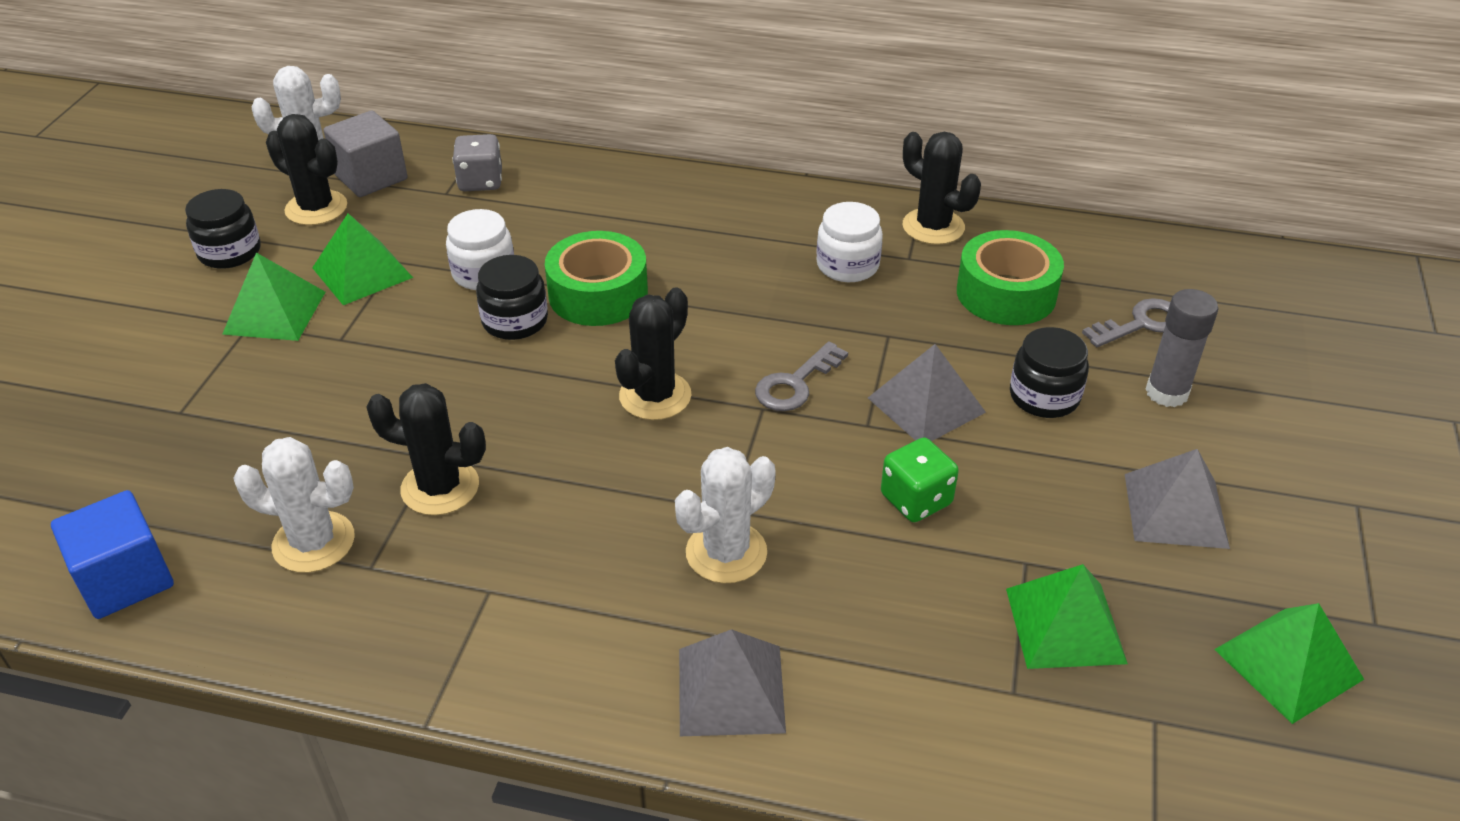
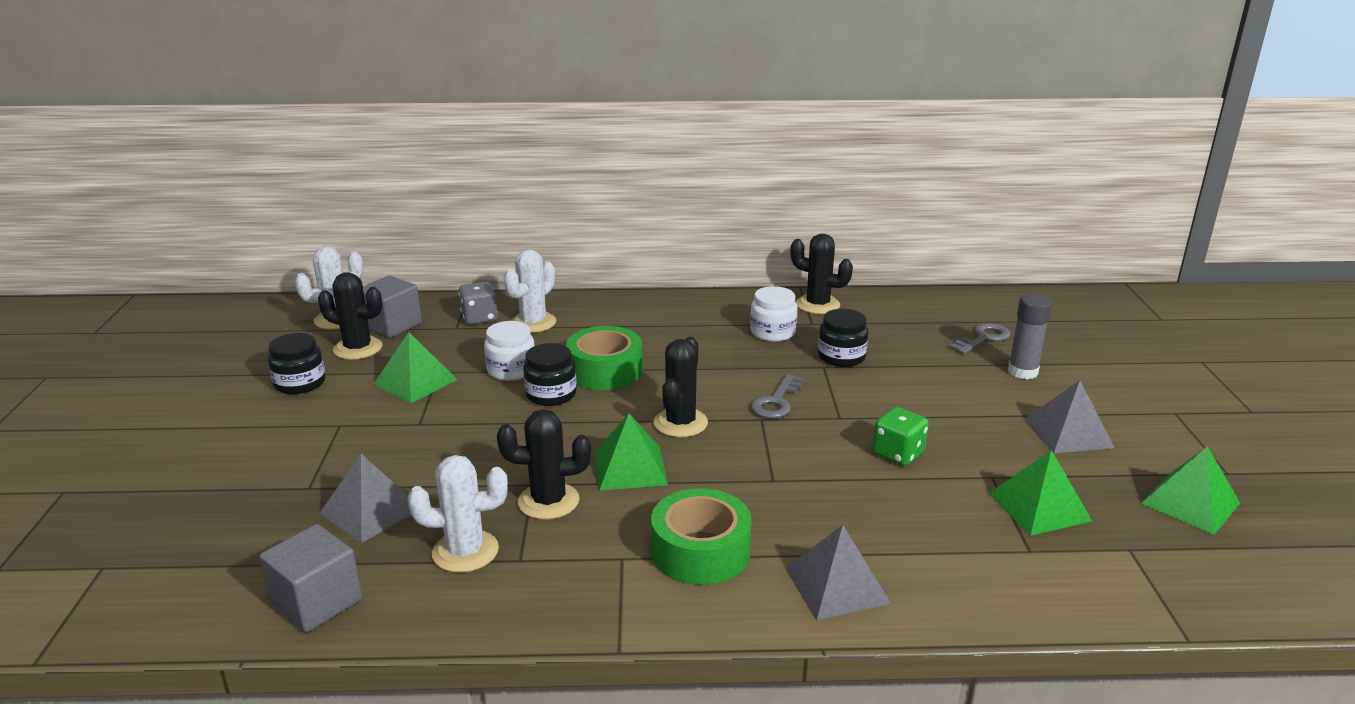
camera: 15 degrees left, 15 degrees down
(125, 579) = (317, 602): blue cube -> grey cube
(274, 312) = (357, 415): green pyramid -> green pyramid (630, 468)
(726, 552) = (785, 505): white cactus -> white cactus (533, 323)
(926, 405) = (872, 401): grey pyramid -> grey pyramid (371, 511)
(1006, 293) = (887, 334): green tape -> green tape (700, 551)
(1044, 396) = (946, 385): black jar -> black jar (841, 357)

